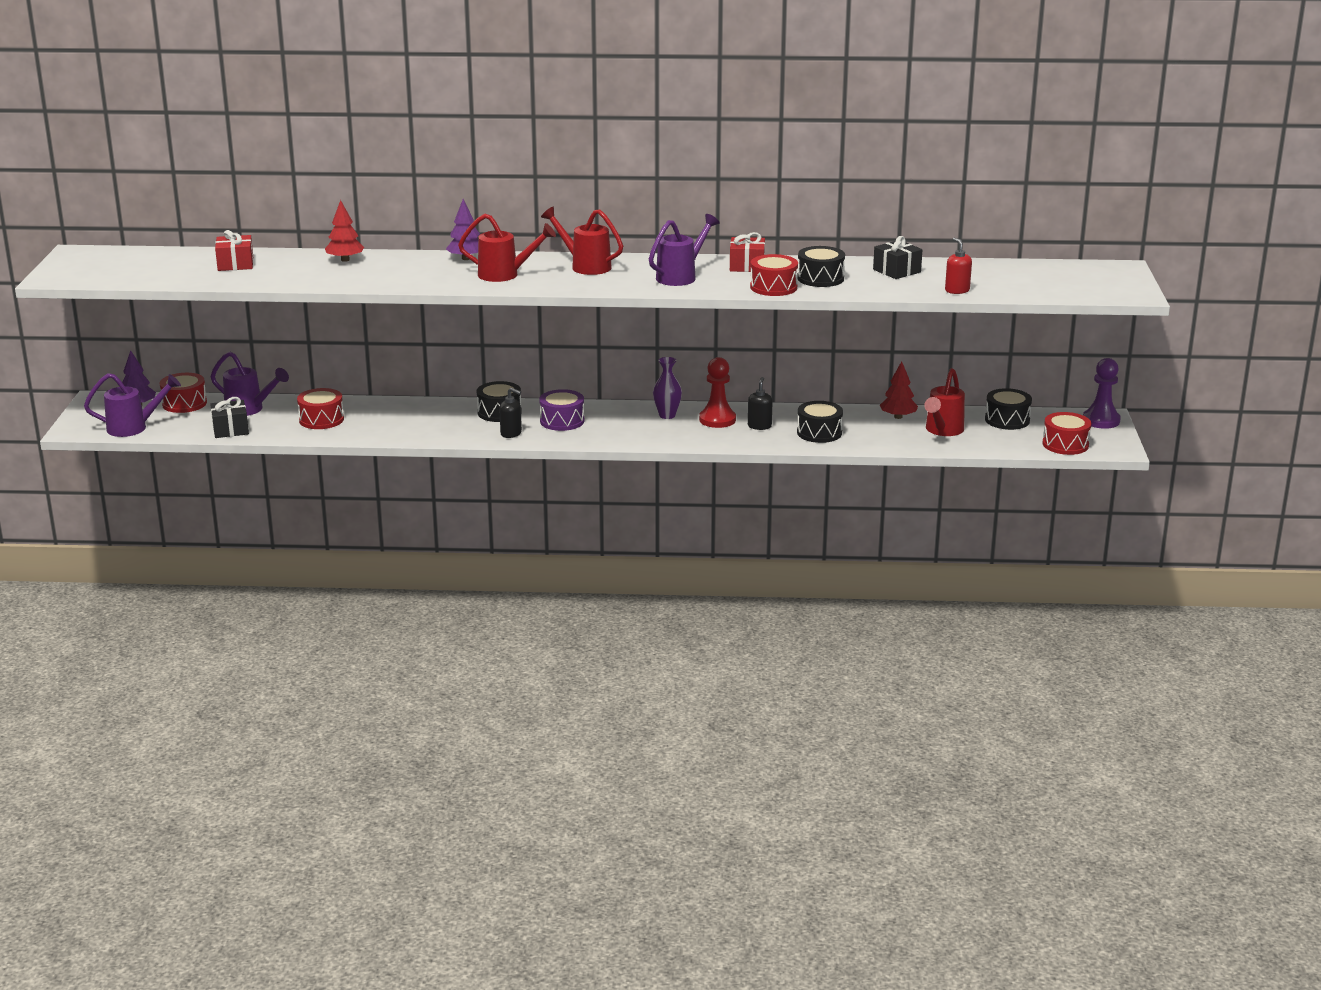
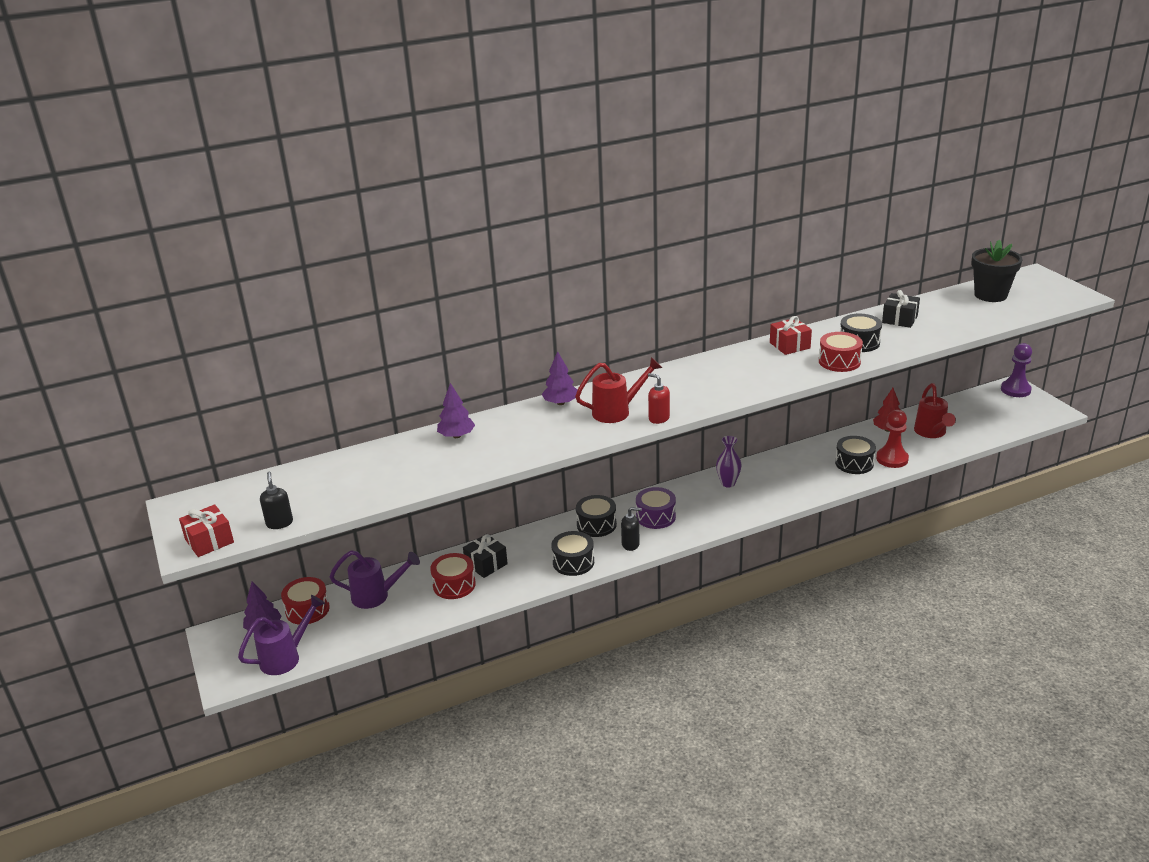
camera: 25 degrees left, 5 degrees up
(230, 429) = (382, 626): black gift -> black gift (486, 564)
(235, 264) = (359, 472): red gift -> red gift (209, 541)
(345, 260) = (456, 436): red tree -> purple tree
(585, 266) = (668, 382): red watering can -> none
(681, 276) = (757, 371): purple watering can -> none
(717, 420) = (769, 475): red pawn -> red pawn (892, 459)
(759, 426) = (806, 471): black soap dispenser -> black soap dispenser (279, 523)
(957, 290) = (966, 326): red soap dispenser -> red soap dispenser (659, 418)
(1007, 420) = (959, 409): black drum -> black drum (573, 562)
(1034, 273) = (990, 295): none -> black flower pot
(1065, 444) = (1021, 419): red drum -> none

